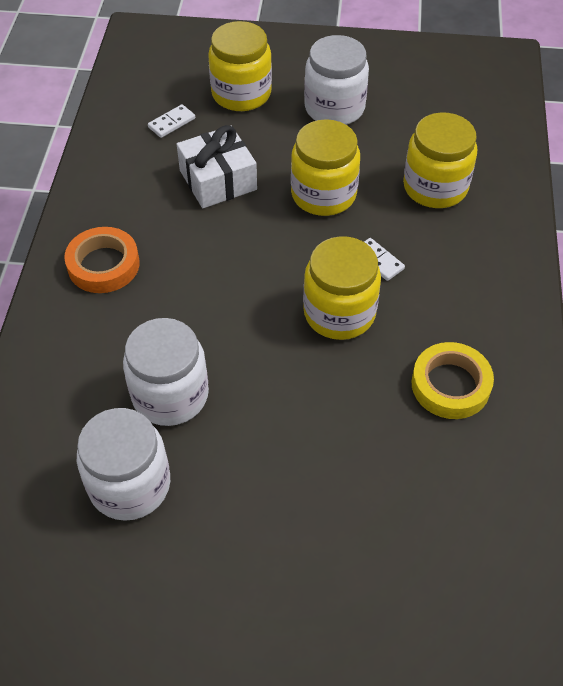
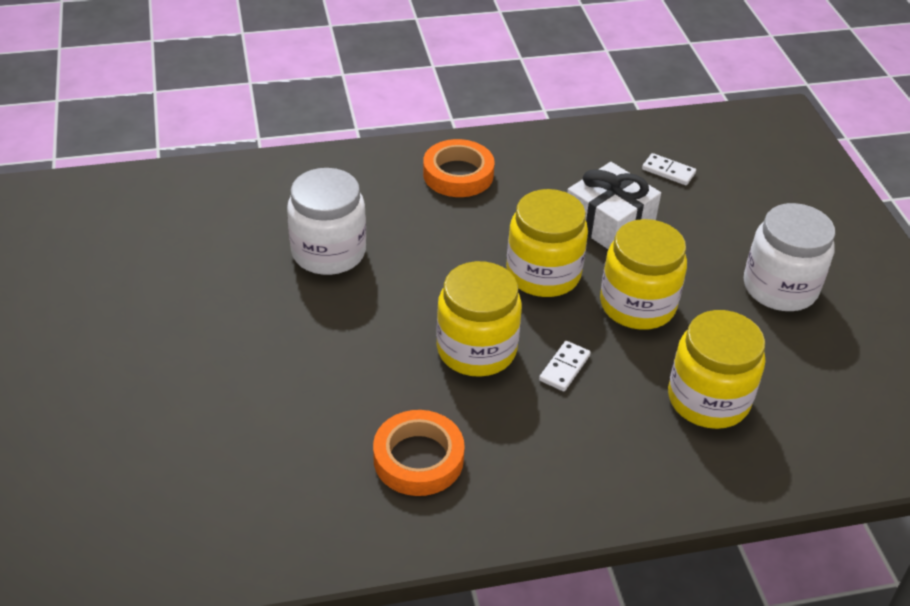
camera: 70 degrees right, 10 degrees down
(130, 485) = (227, 250): white jar -> none
(241, 94) = (748, 210): yellow jar -> yellow jar (543, 274)
(450, 385) = (418, 458): yellow tape -> orange tape

